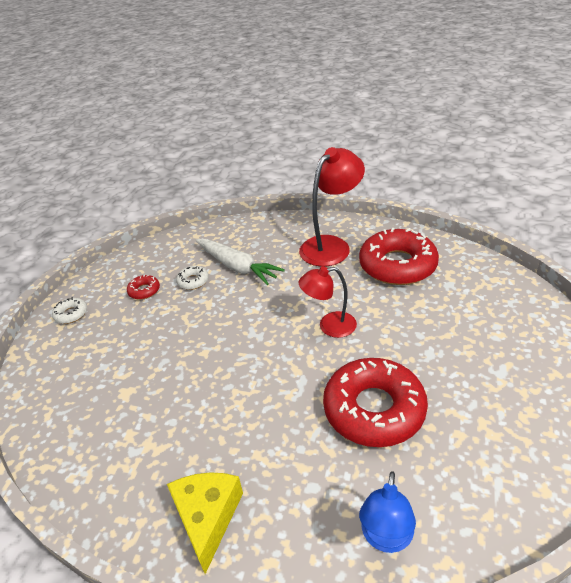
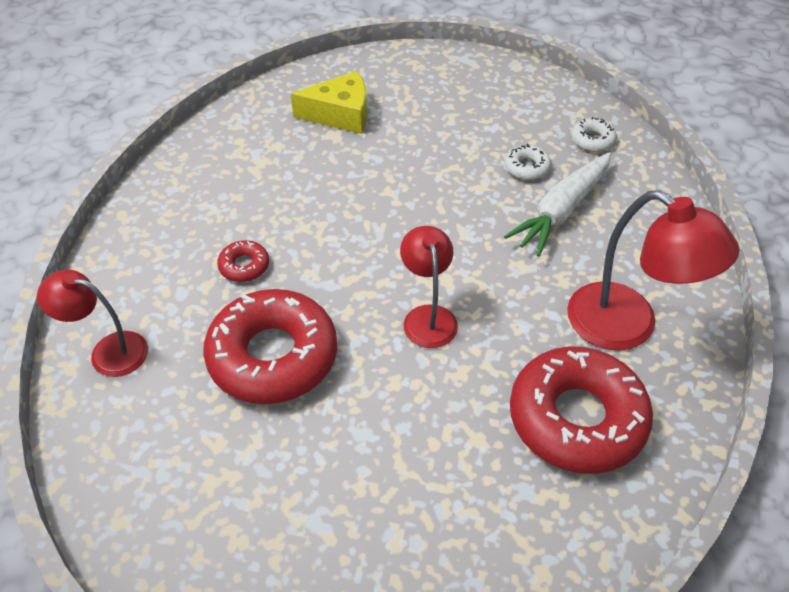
camera: 85 degrees right, 10 degrees up
(71, 314) = (462, 70): white donut -> white donut (592, 140)
(144, 291) = (505, 124): red donut -> red donut (244, 266)
(207, 517) = (169, 213): yellow cheese -> yellow cheese (340, 114)
(386, 538) = (108, 351): blue lamp -> red lamp

